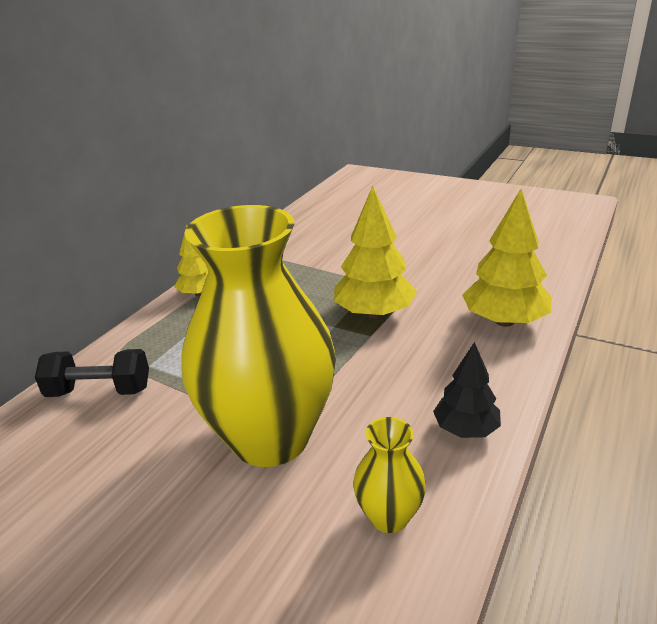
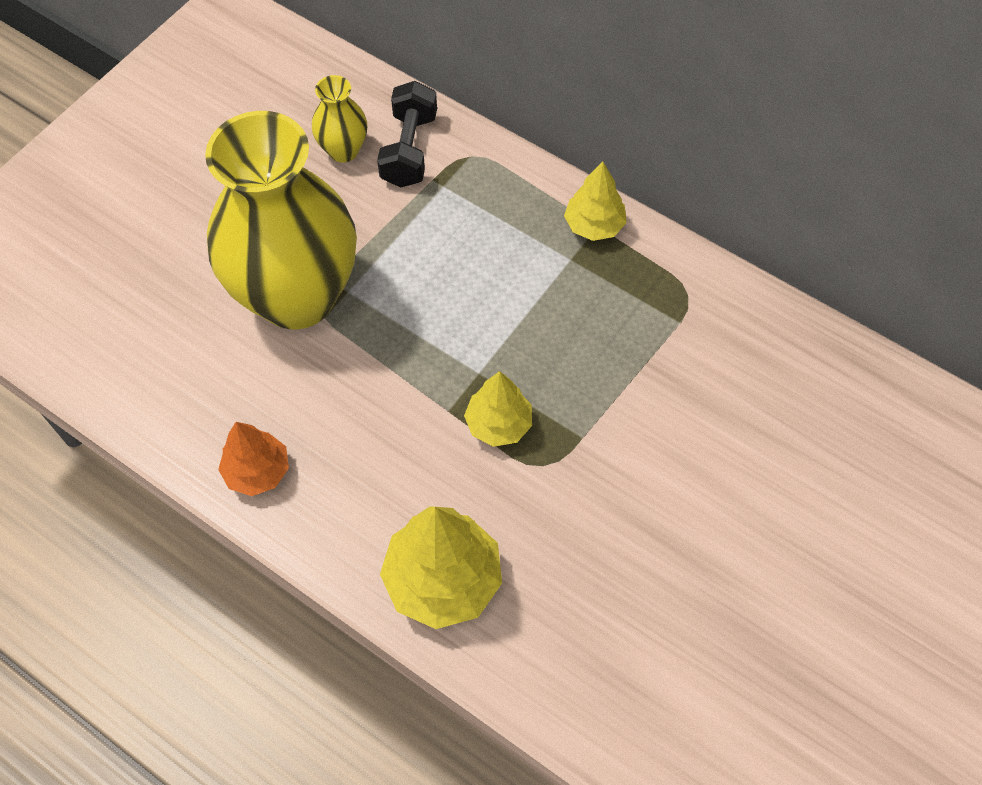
camera: 95 degrees right, 30 degrees up
(374, 313) = (498, 424): yellow tree -> yellow tree, size x0.61
(389, 516) = (174, 381): yellow vase -> yellow vase (343, 150)
(465, 429) = (257, 471): black tree -> orange tree

